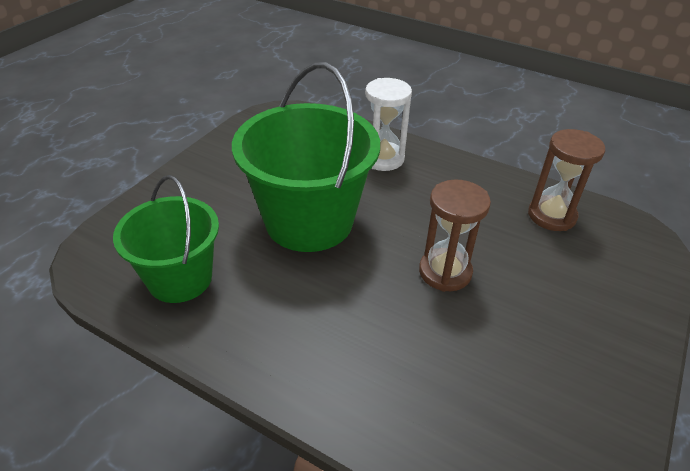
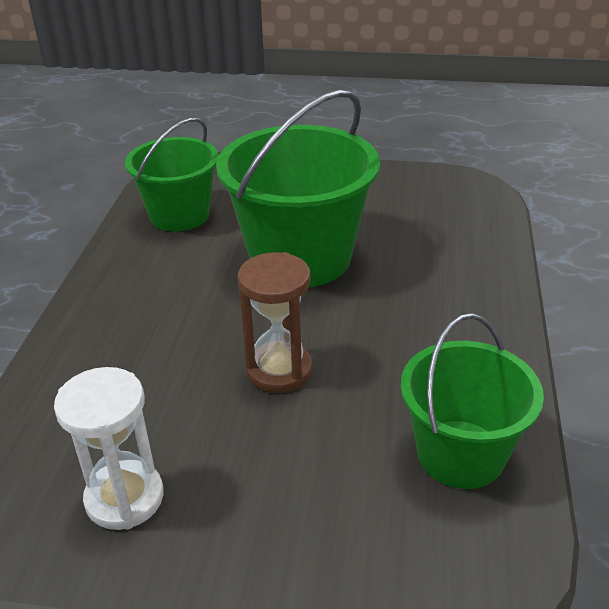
camera: 70 degrees right, 5 degrees down
(383, 158) = (455, 278): white hourglass -> white hourglass (124, 498)
(551, 215) = (460, 454): brown hourglass -> green bucket

